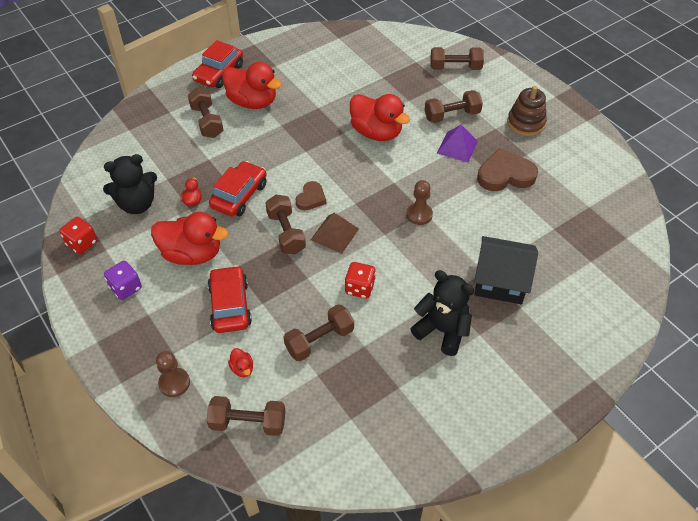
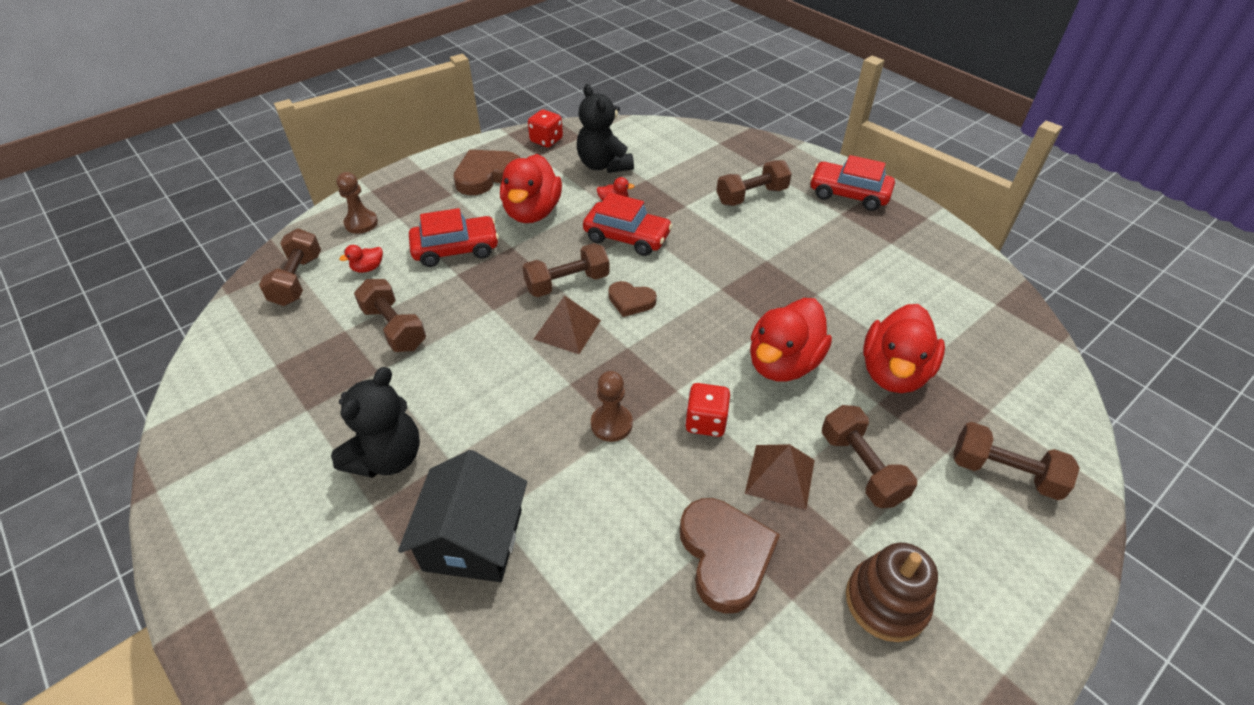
camera: 85 degrees right, 5 degrees down
(126, 288) = (487, 175): purple dice -> brown heart
(252, 102) = (803, 229): red duck -> red duck (893, 373)
(359, 288) = (472, 361): red dice -> red dice (705, 422)
(455, 68) = (1004, 473): brown dumbbell -> brown dumbbell turned 60 degrees counterclockwise
(457, 147) = (780, 476): purple pyramid -> brown pyramid

